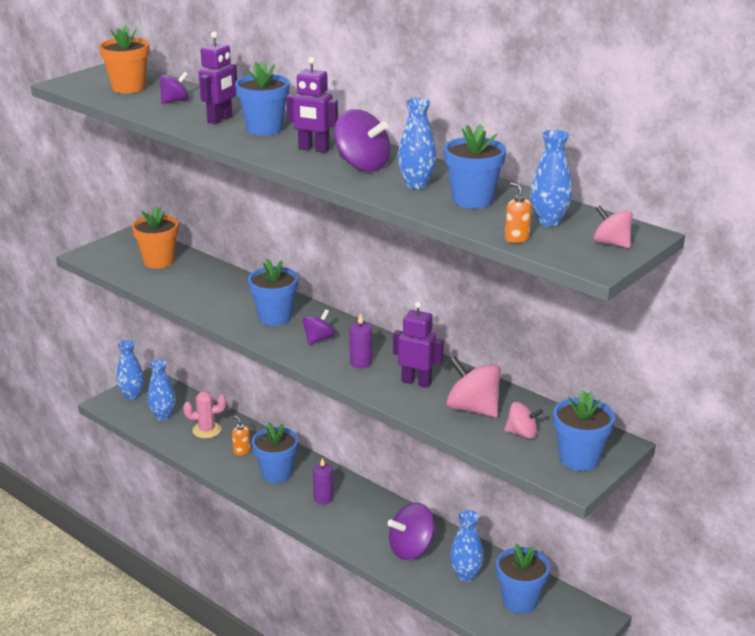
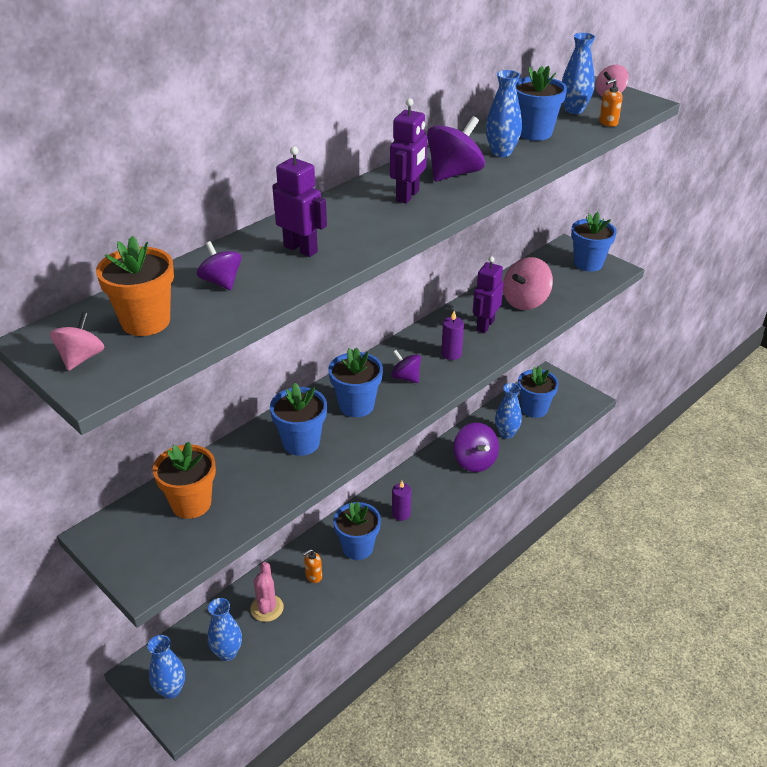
camera: 85 degrees left, 10 degrees up
(264, 129) = (340, 222): blue flower pot -> blue flower pot (301, 443)
(522, 433) = (558, 283): pink spinning top -> pink spinning top (81, 358)

